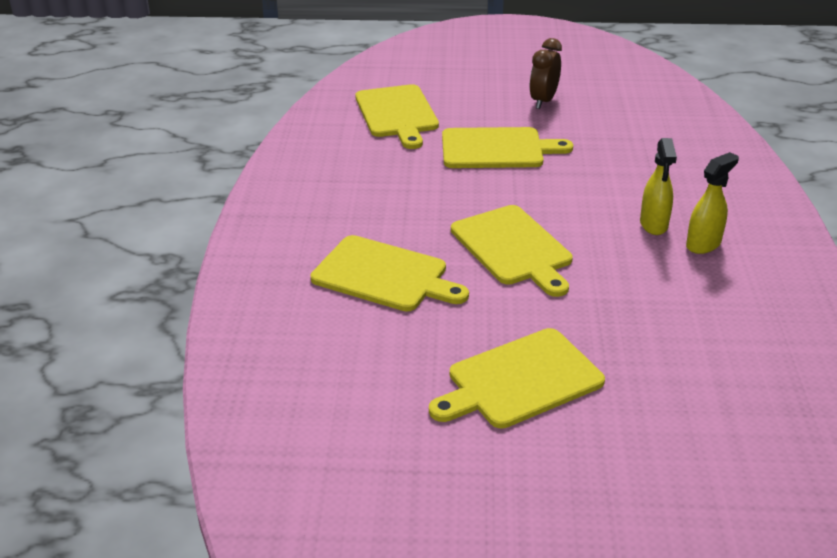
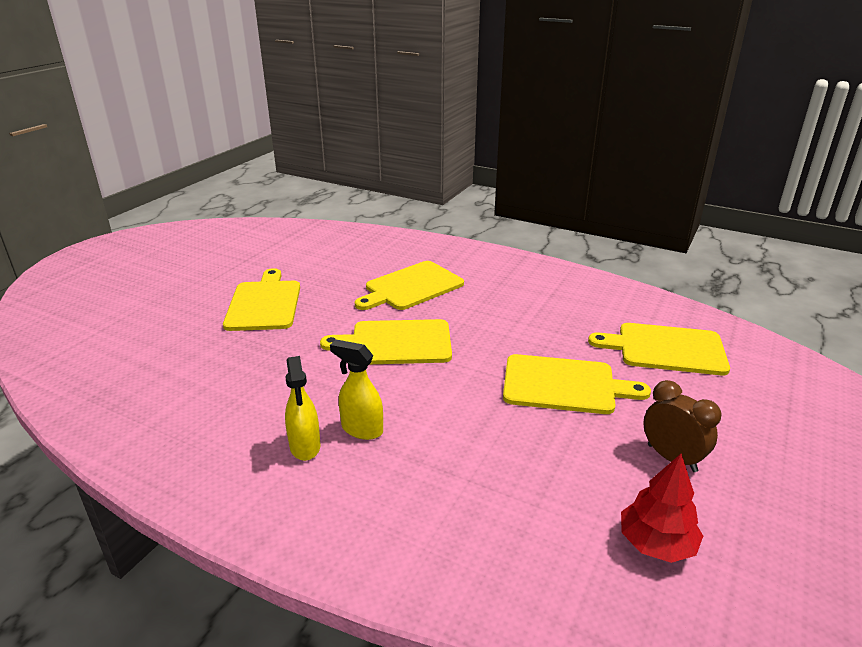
camera: 115 degrees right, 5 degrees down
(497, 149) = (564, 385): yellow cutting board -> yellow cutting board turned 105 degrees counterclockwise
(627, 100) = (656, 543): none -> red tree

